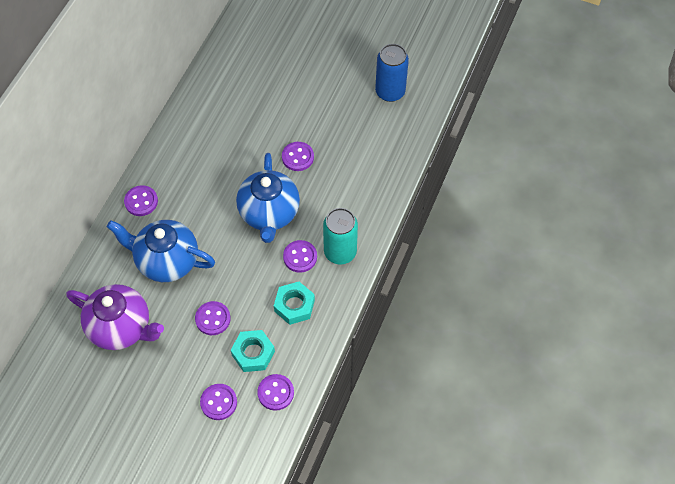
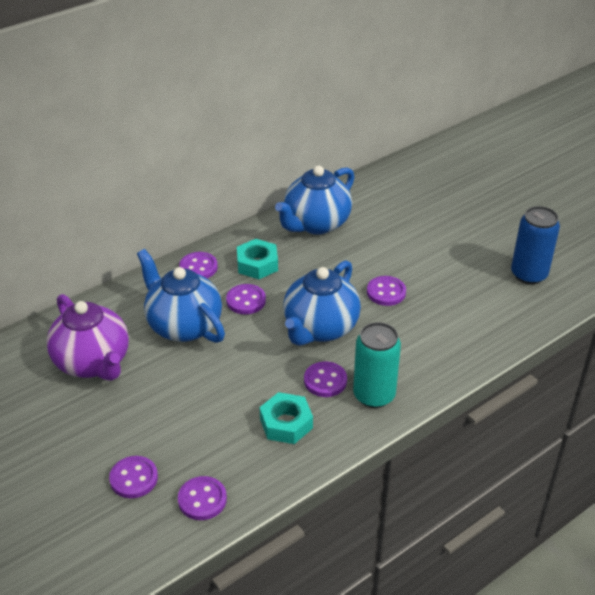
camera: 30 degrees right, 20 degrees down
(206, 115) = (316, 224): none -> blue teapot
(213, 319) = (189, 396): purple button -> purple button (246, 301)
(253, 353) = (207, 448): turquoise nut -> turquoise nut (257, 264)

